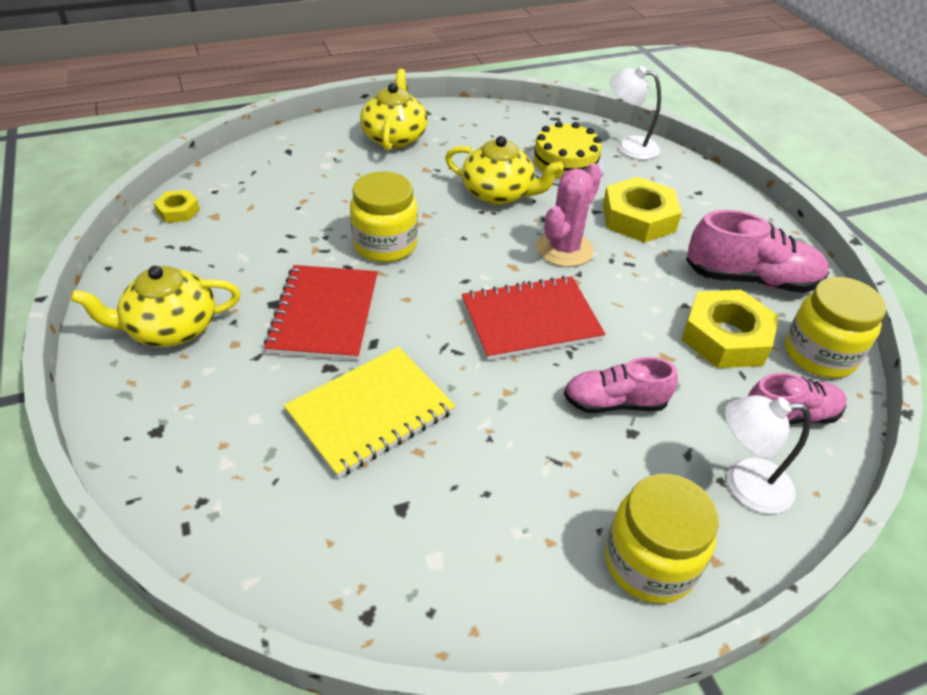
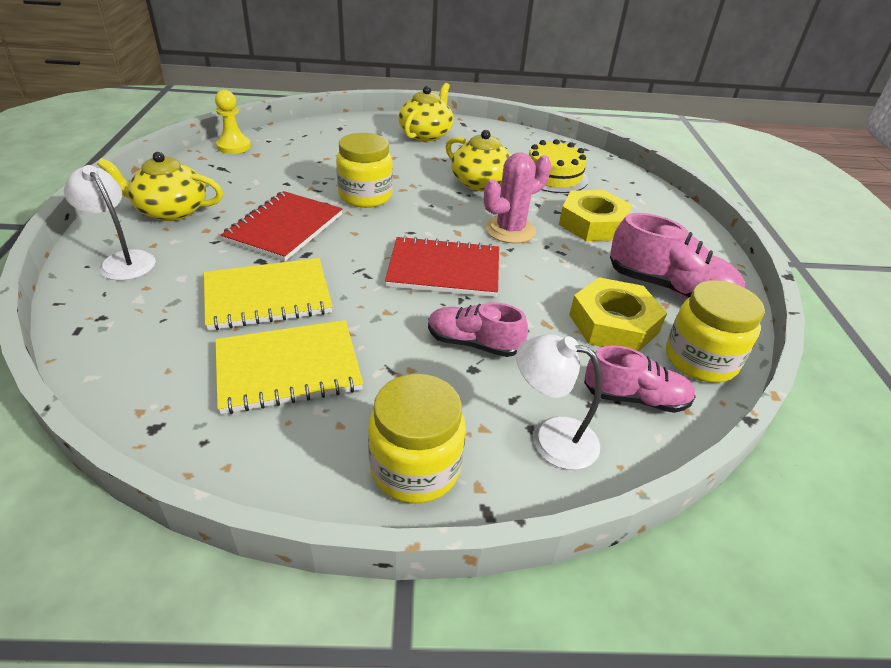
camera: 20 degrees right, 5 degrees down
(178, 211) = (234, 146): yellow nut -> yellow pawn
(455, 495) = (288, 368): none -> yellow notebook
(629, 146) = (620, 175): white lamp -> white lamp (123, 260)

